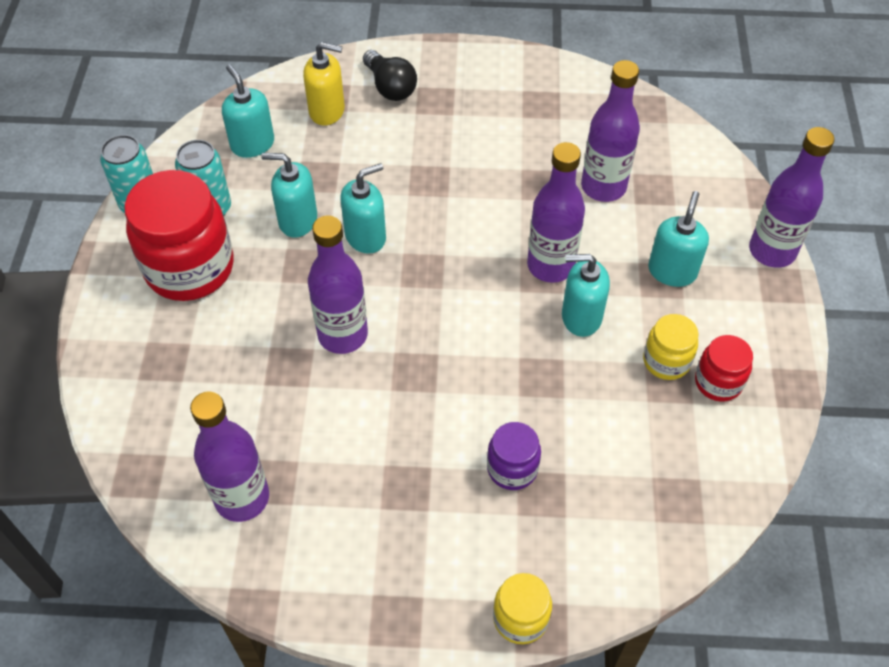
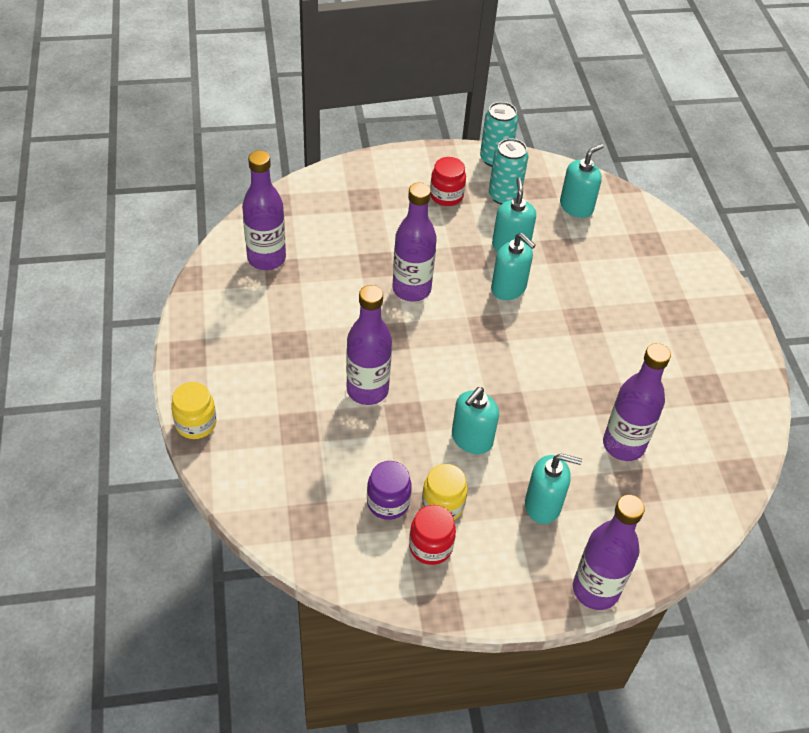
camera: 75 degrees right, 5 degrees down
(189, 268) = (446, 196): red jar -> red jar, size x0.50
(327, 111) = (631, 244): yellow soap dispenser -> none
(390, 87) = (676, 280): black light bulb -> none
(512, 468) = (317, 406): purple jar -> purple jar (388, 502)
(550, 265) = (519, 413): purple bottle -> purple bottle (367, 390)
(581, 317) = (471, 439): turquoise soap dispenser -> turquoise soap dispenser turned 135 degrees counterclockwise

